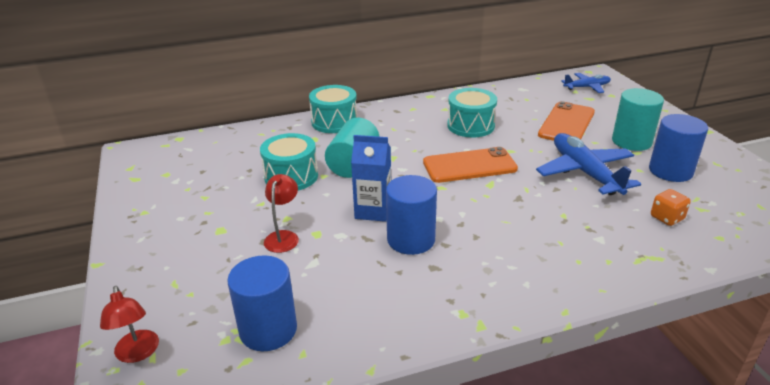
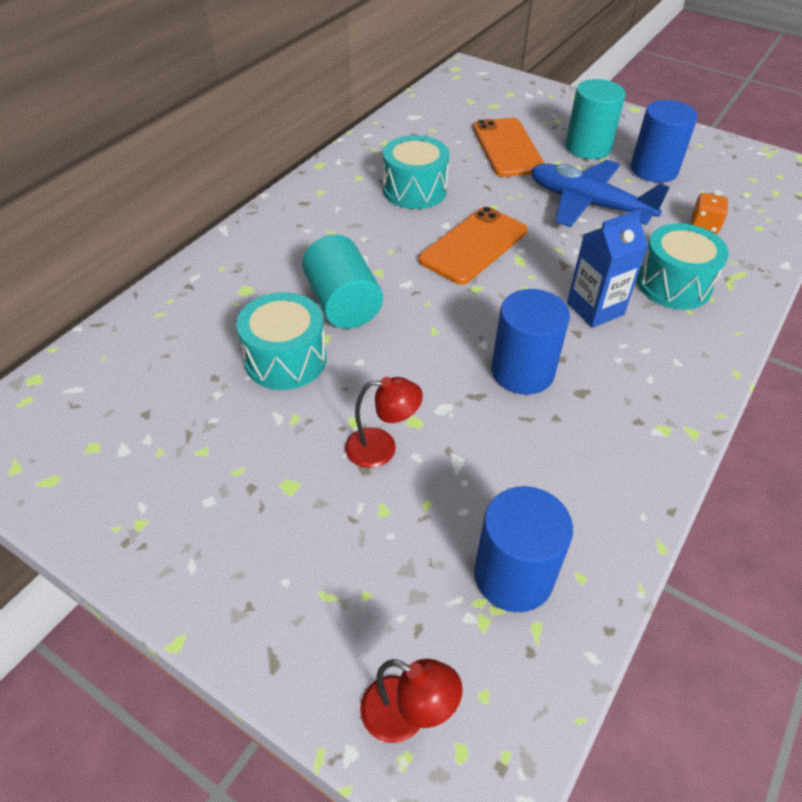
camera: 40 degrees left, 15 degrees up
(283, 236) = (382, 448): red lamp -> red lamp turned 120 degrees clockwise
(334, 122) = (243, 252): turquoise drum -> turquoise drum (673, 285)
(373, 211) = (441, 356): blue carton -> blue carton (595, 309)
(587, 87) = (476, 91): blue plane -> none

